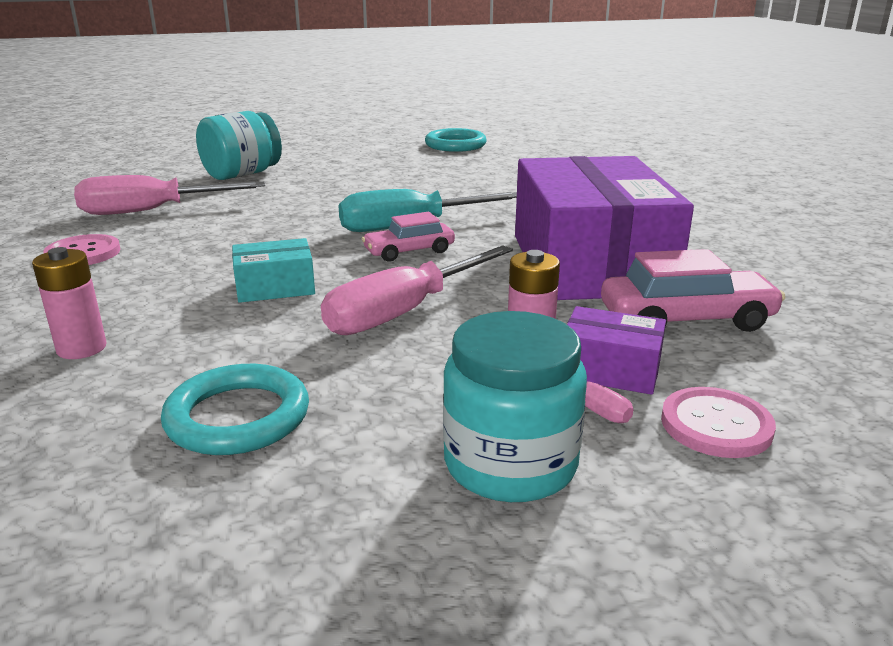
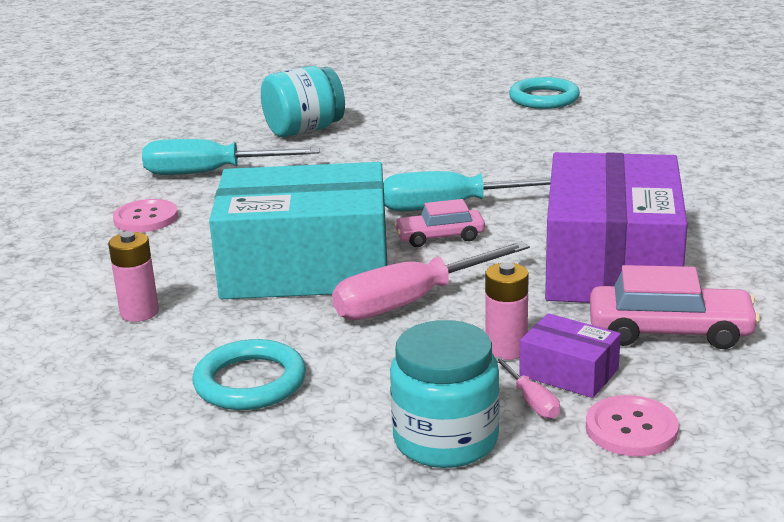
camera: 15 degrees right, 0 degrees up
(151, 211) = (210, 173): pink screwdriver -> turquoise screwdriver
(275, 287) = (305, 267): turquoise box -> turquoise box, size x2.40

